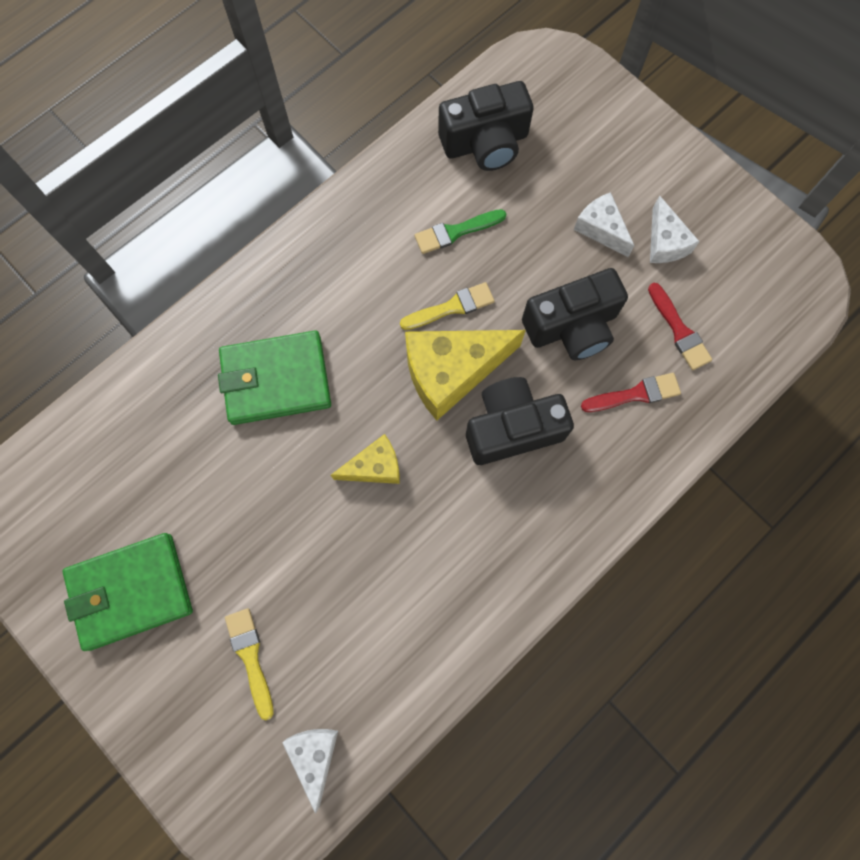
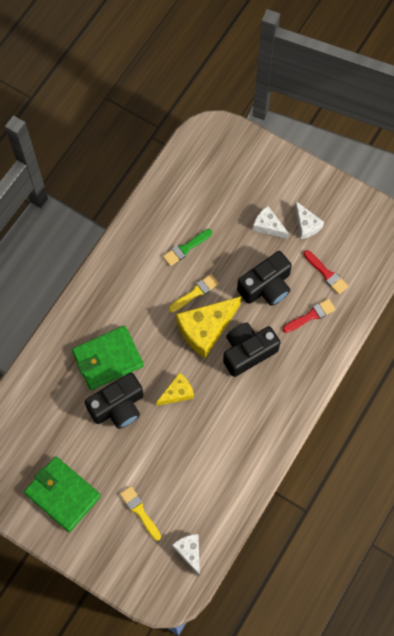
camera: 15 degrees left, 5 degrees down
(131, 591) = (63, 494): green wallet -> green wallet turned 75 degrees clockwise
(485, 143) = (188, 191): black camera -> black camera (118, 406)

